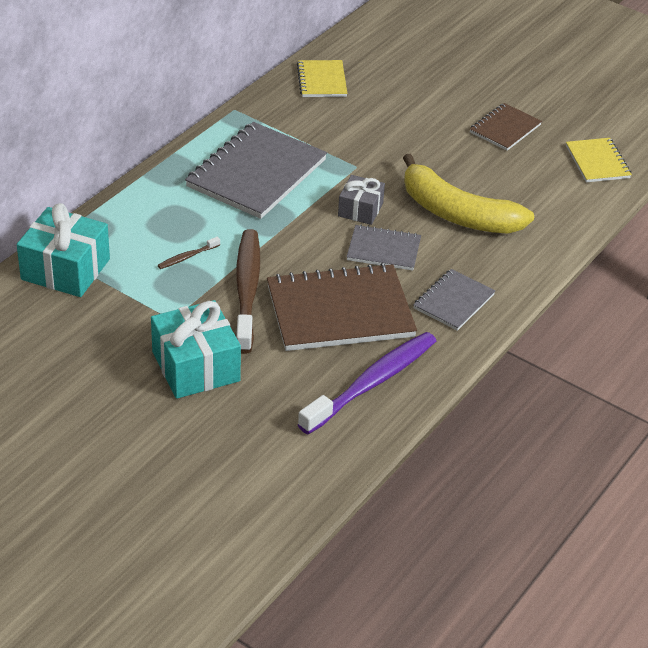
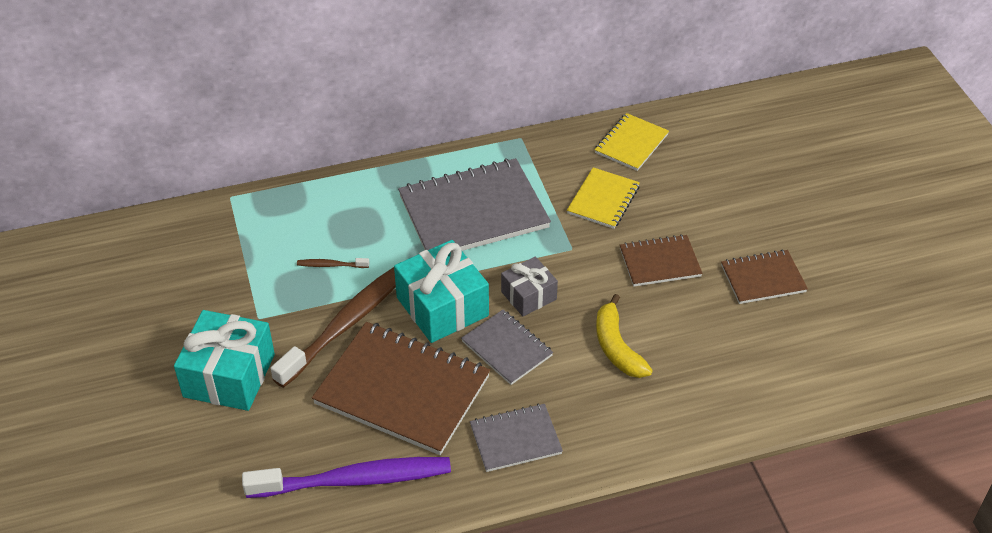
camera: 40 degrees right, 5 degrees up
(65, 269) = (226, 226): turquoise gift -> turquoise gift (442, 306)
(427, 148) = (660, 262): none -> brown notebook
(456, 213) = (617, 346): yellow banana -> yellow banana, size x0.60
(597, 162) = (825, 364): yellow notebook -> yellow notebook (603, 200)

